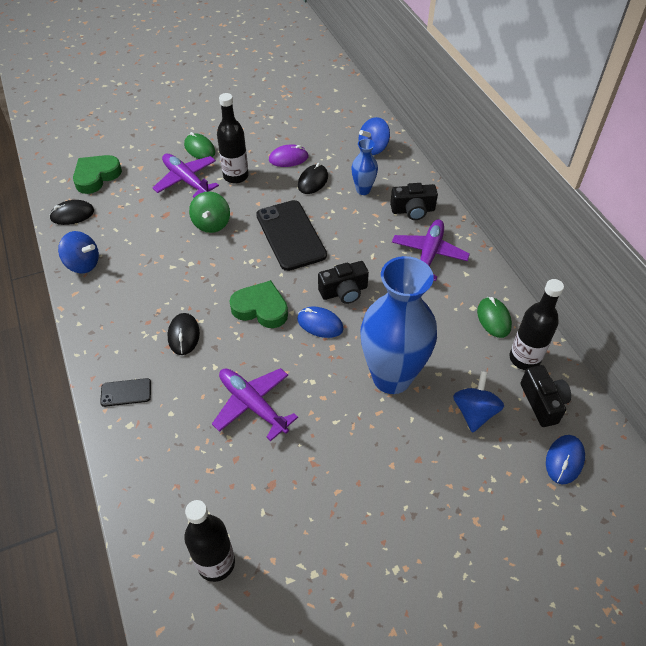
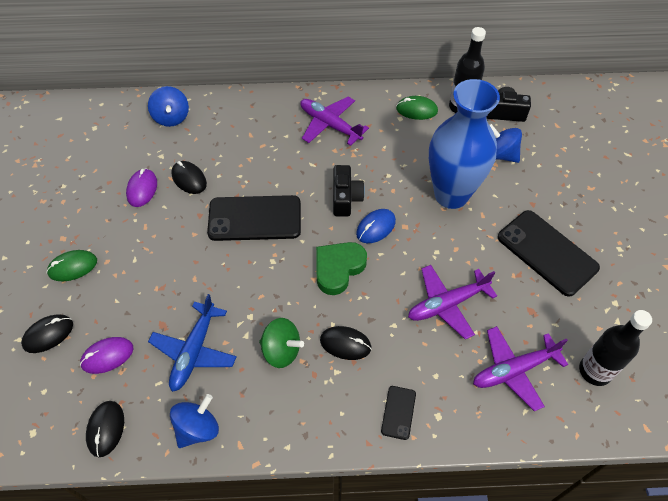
camera: 70 degrees left, 5 degrees up
(96, 176) = (51, 389): green heart -> none
(130, 194) = (107, 356): none -> purple mouse
(139, 158) = (48, 334): none -> black mouse
(148, 240) = (194, 351): none -> blue plane
(186, 180) = (118, 292): purple plane -> purple plane (514, 370)
(211, 224) = (202, 283): green spinning top -> green spinning top (281, 351)
(236, 176) = (141, 243): black bottle -> none
(355, 487) = (547, 252): none -> black phone
(363, 190) = (224, 144): blue vase -> none
(413, 210) = (271, 117): black camera -> none
(564, 460) = (554, 120): blue mouse -> none

